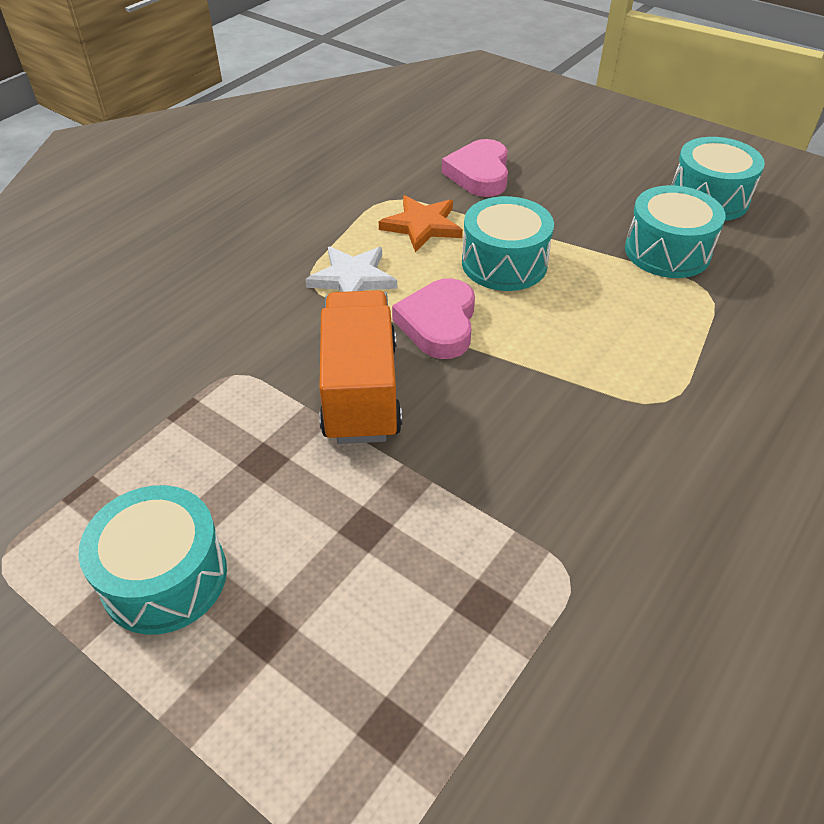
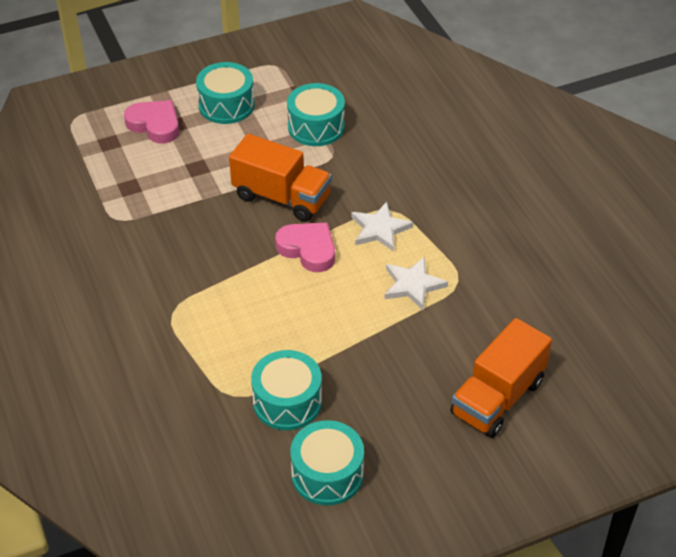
camera: 120 degrees right, 0 degrees up
(422, 226) = (412, 285): orange star -> white star
(479, 174) = (458, 348): pink heart -> pink heart (155, 125)
(504, 263) = (341, 307): turquoise drum -> turquoise drum (316, 127)
(514, 139) = (497, 398): none -> orange truck

